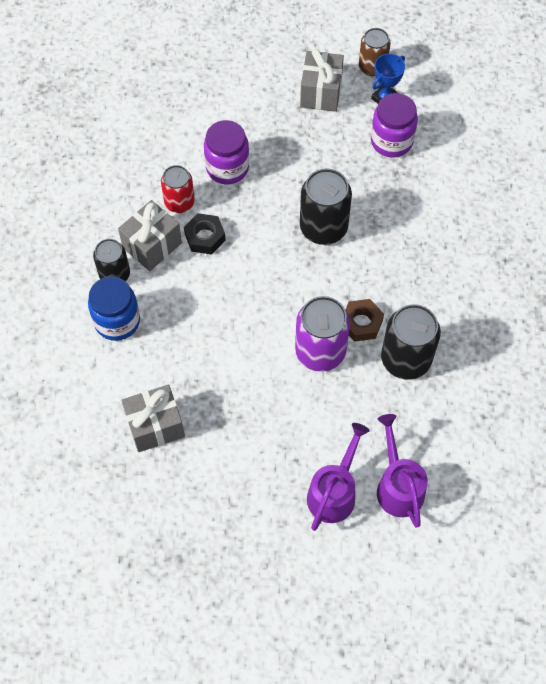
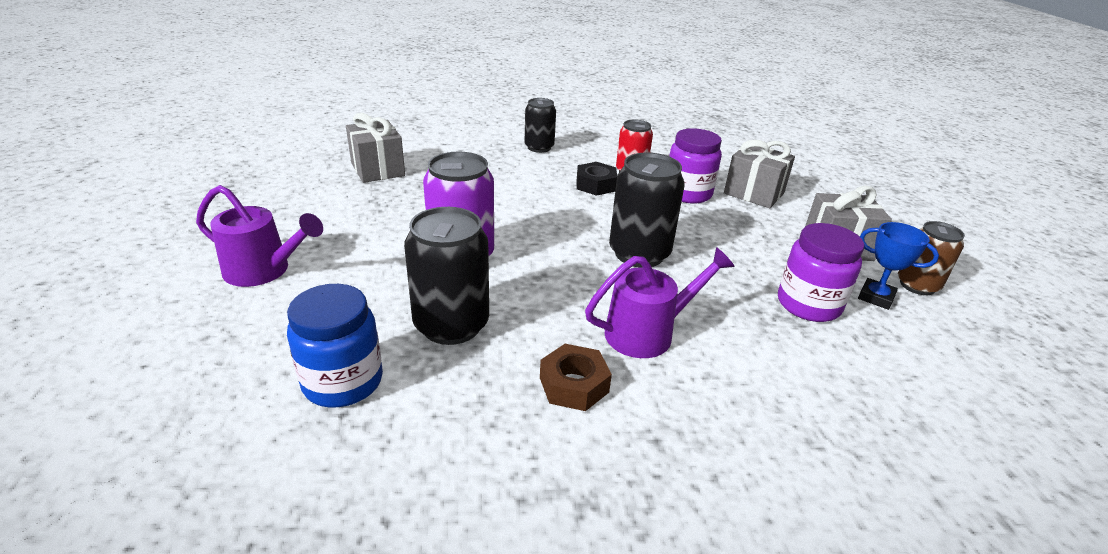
camera: 80 degrees right, 30 degrees down
(117, 321) = (490, 150): blue jar -> blue jar (343, 382)
(152, 245) = (576, 161): grey gift -> grey gift (753, 193)
(361, 323) = (506, 285): brown nut -> brown nut (574, 385)
(398, 485) = (252, 322): purple watering can -> purple watering can (648, 332)

